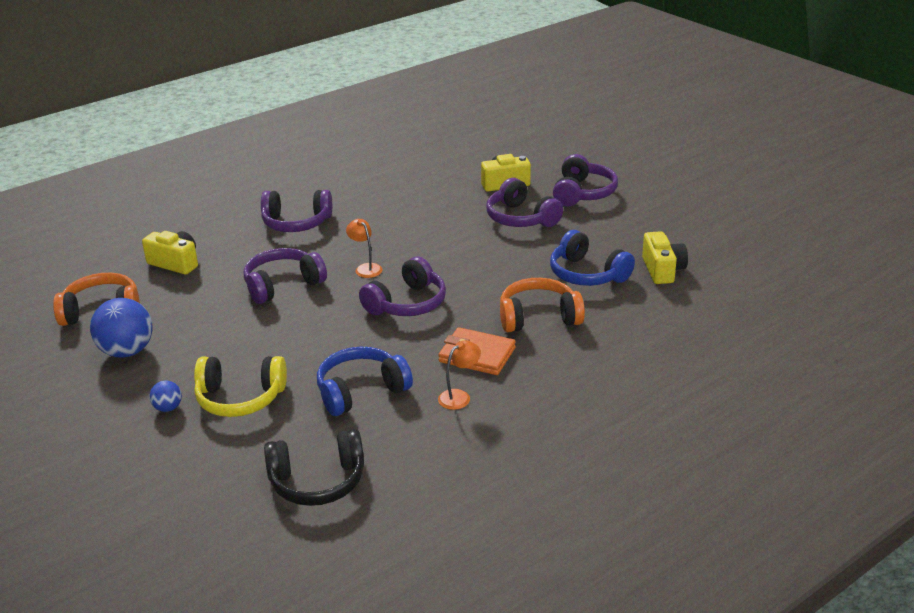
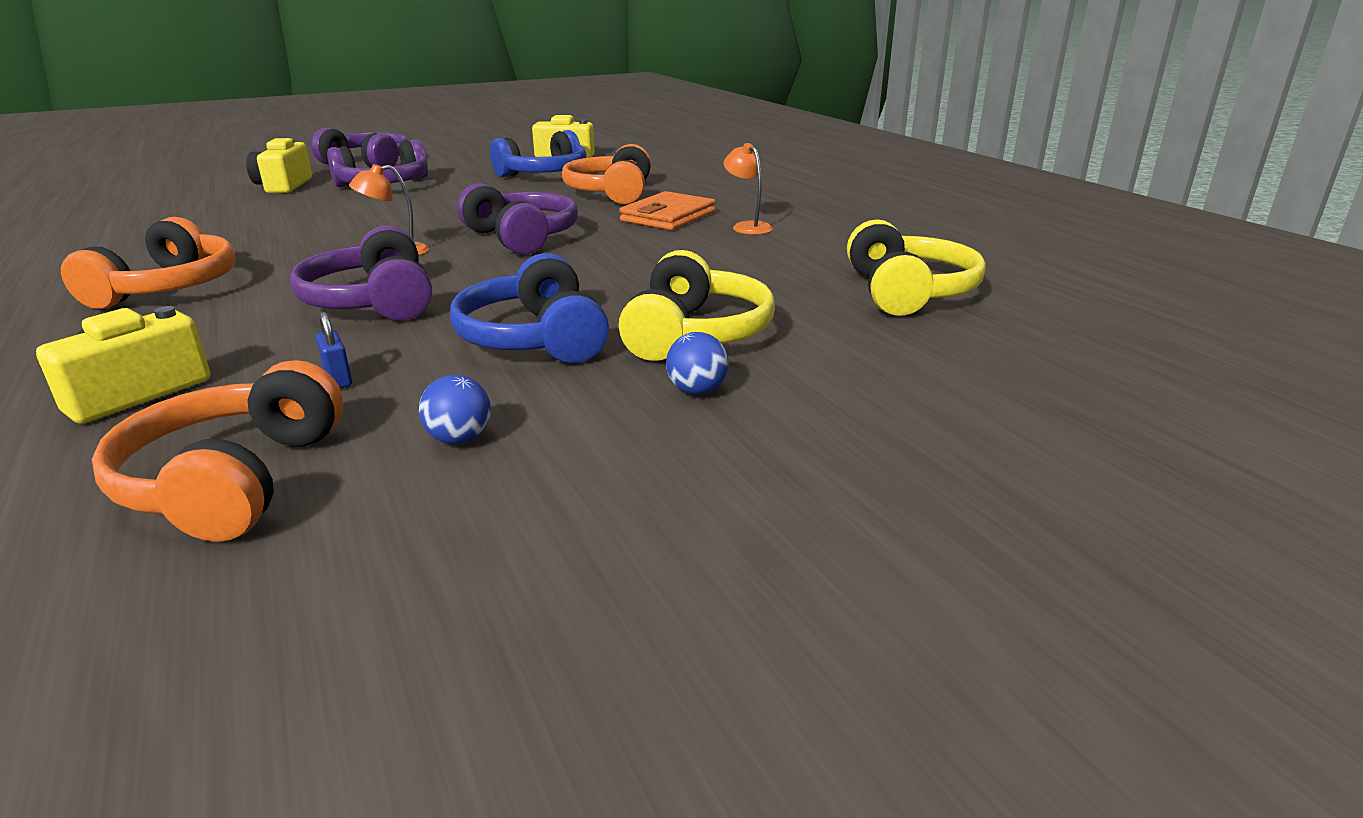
camera: 80 degrees left, 5 degrees down
(127, 351) = (459, 439): blue ball -> blue ball, size x0.49
(186, 305) = (338, 379): none -> blue padlock
(296, 223) = (169, 288): purple headphones -> orange headphones
(317, 481) = (908, 292): black headphones -> yellow headphones
(361, 391) = (714, 265): blue headphones -> blue headphones (534, 338)

